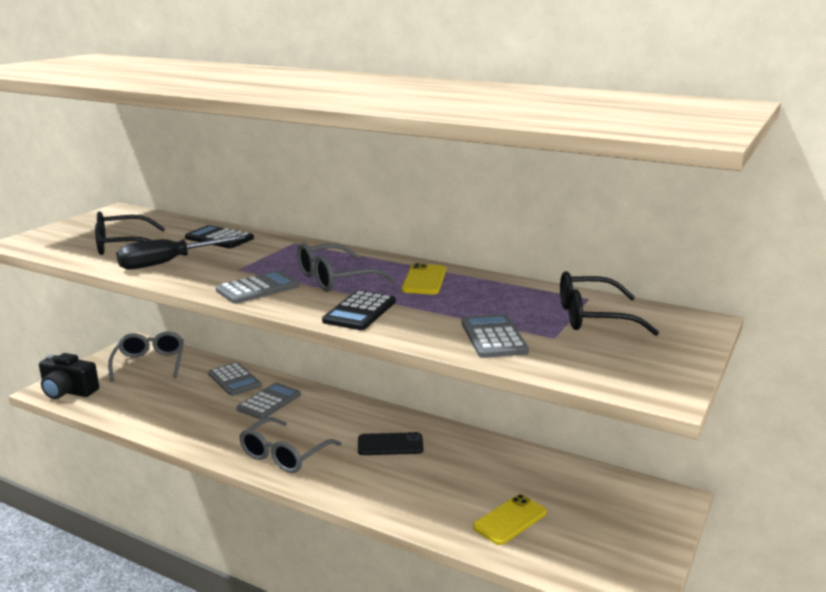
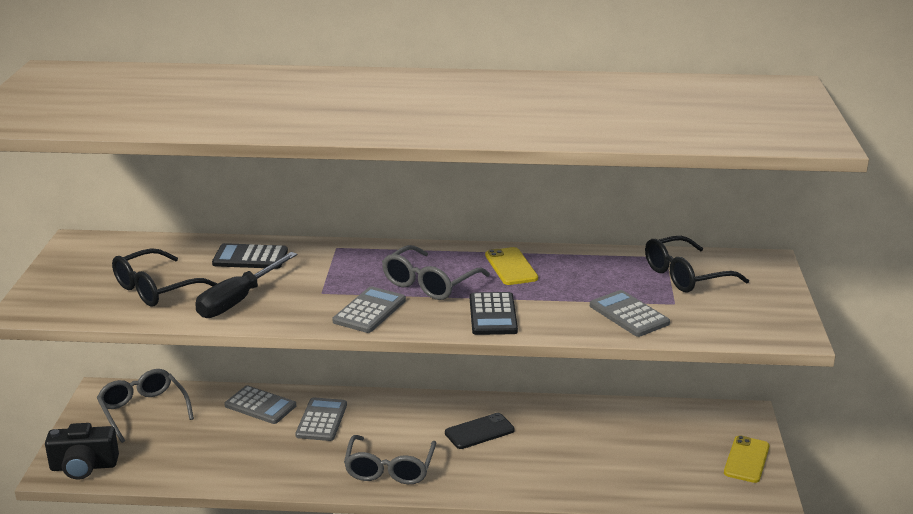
camera: 25 degrees left, 5 degrees up
(510, 520) = (635, 470): yellow phone -> yellow phone (746, 460)

